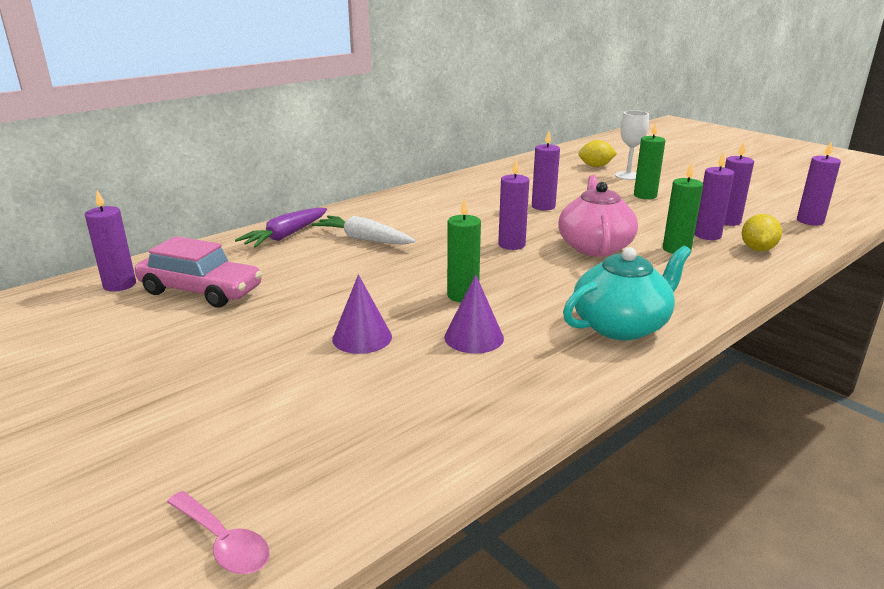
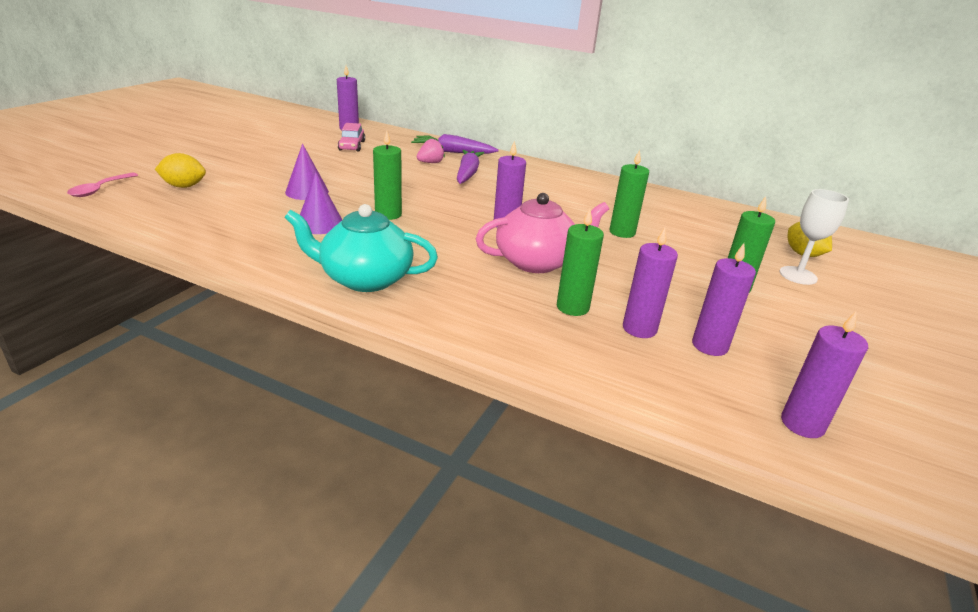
camera: 65 degrees right, 5 degrees up
(201, 291) = (352, 146): pink car -> pink car, size x0.61
(313, 252) = (430, 163): none -> pink strawberry
(364, 239) = (467, 173): white carrot -> purple carrot
(543, 206) = (622, 232): purple candle -> green candle
(621, 325) = (365, 279): turquoise teapot -> turquoise teapot turned 150 degrees clockwise
(757, 249) = (627, 365): yellow lemon -> yellow lemon (184, 186)

